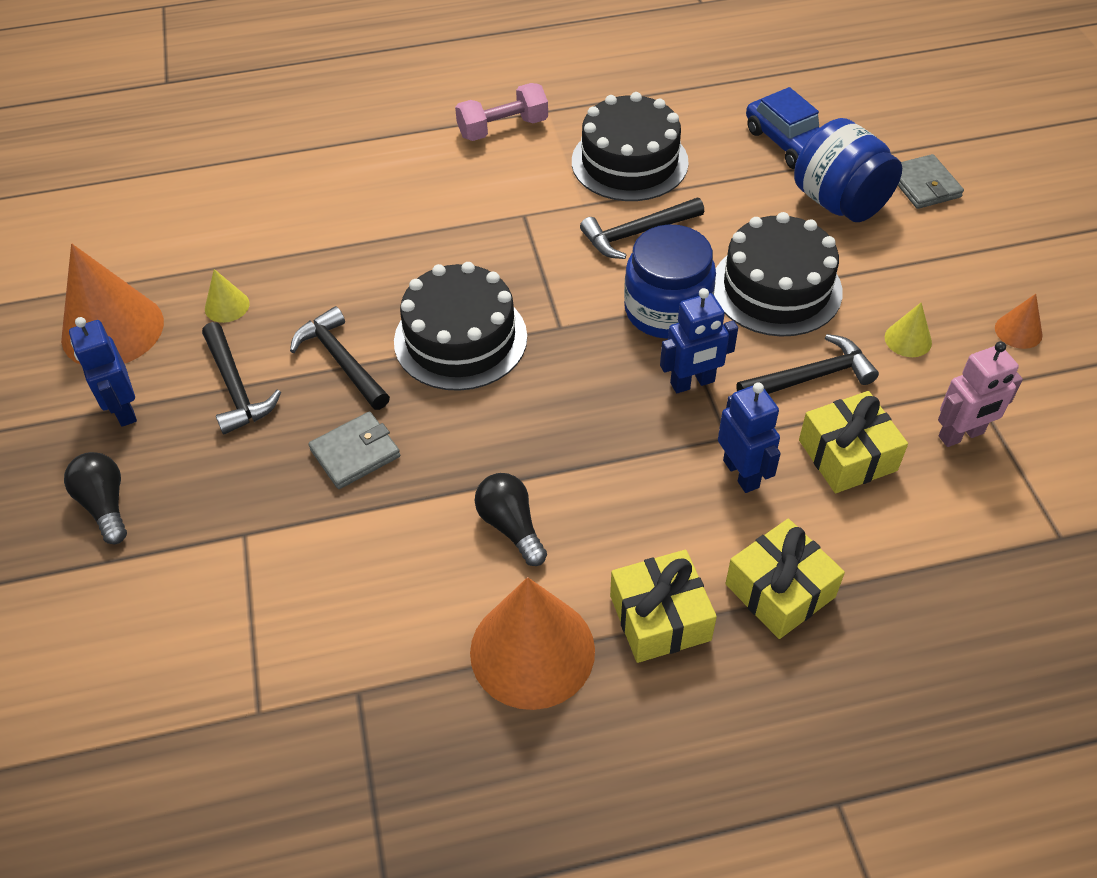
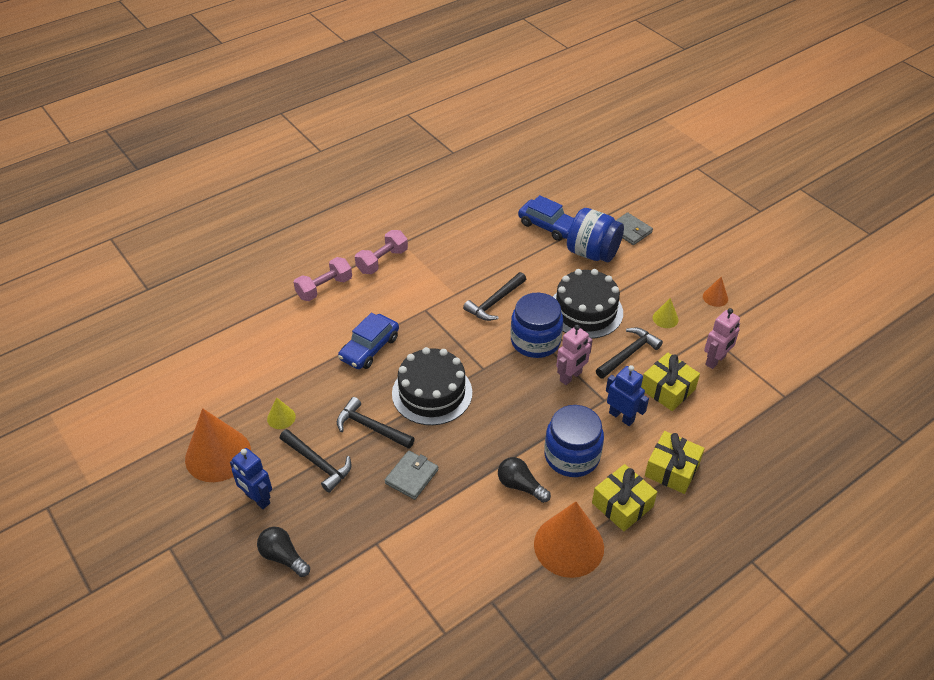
camera: 25 degrees left, 5 degrees down
(398, 144) = (324, 288): none -> pink dumbbell
(409, 246) = (369, 348): none -> blue car
(621, 508) = (572, 456): none -> blue jar
(629, 162) = (467, 261): black cake -> none
(692, 383) = (571, 377): blue robot -> pink robot

